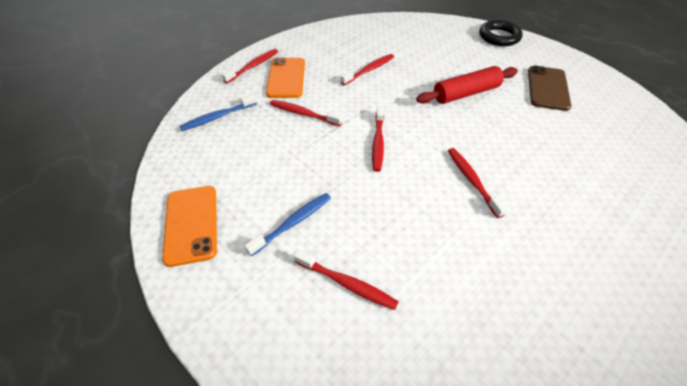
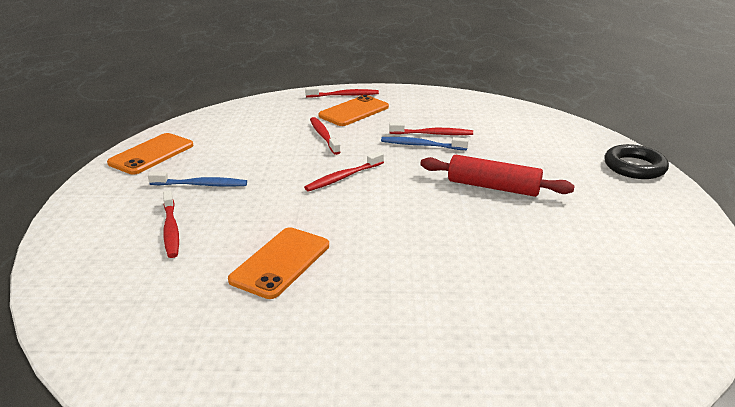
camera: 45 degrees right, 20 degrees down
(218, 117) = (265, 112): blue toothbrush -> blue toothbrush (421, 145)
(463, 244) = (280, 262): none -> orange phone
(472, 180) = (369, 237): red toothbrush -> none
(548, 88) = (601, 226): brown phone -> none

